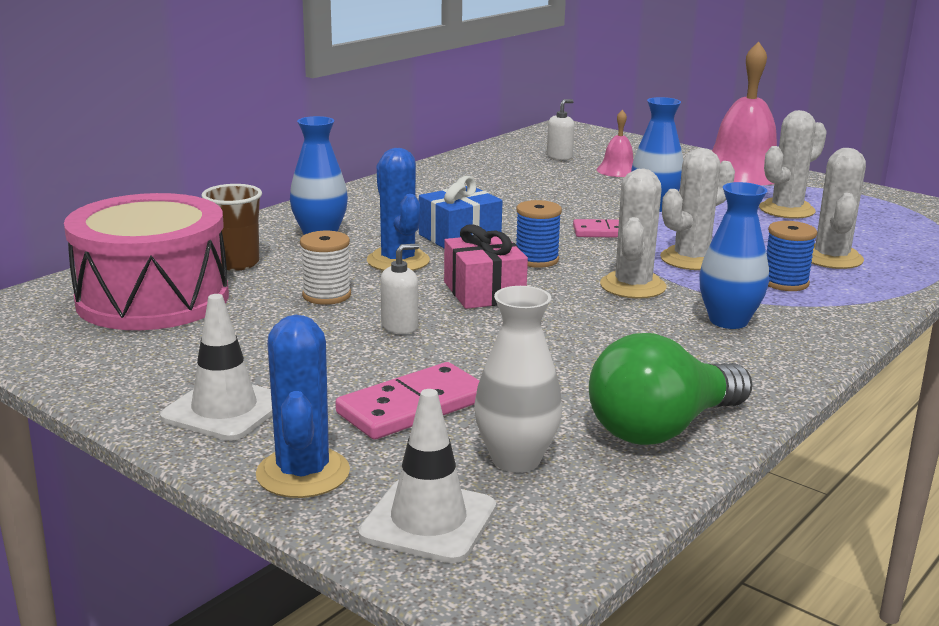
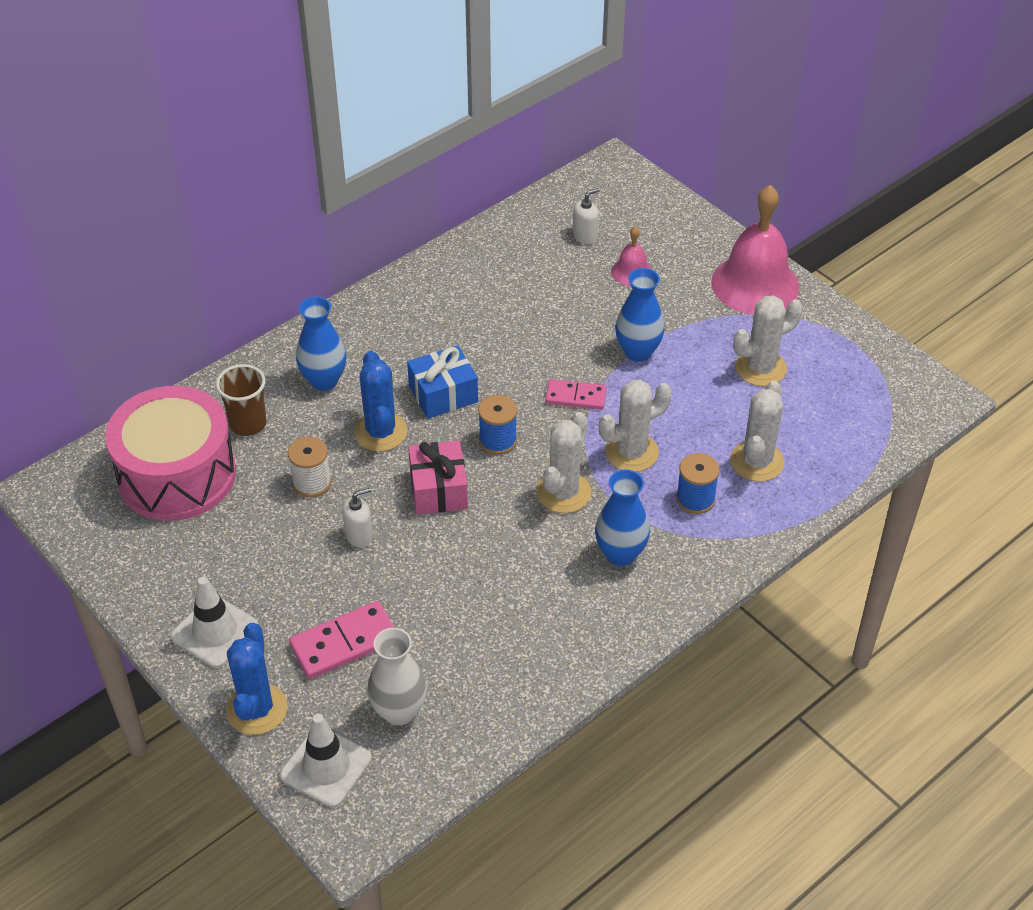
camera: 10 degrees right, 25 degrees up
(662, 428) = (511, 689): green light bulb -> none

